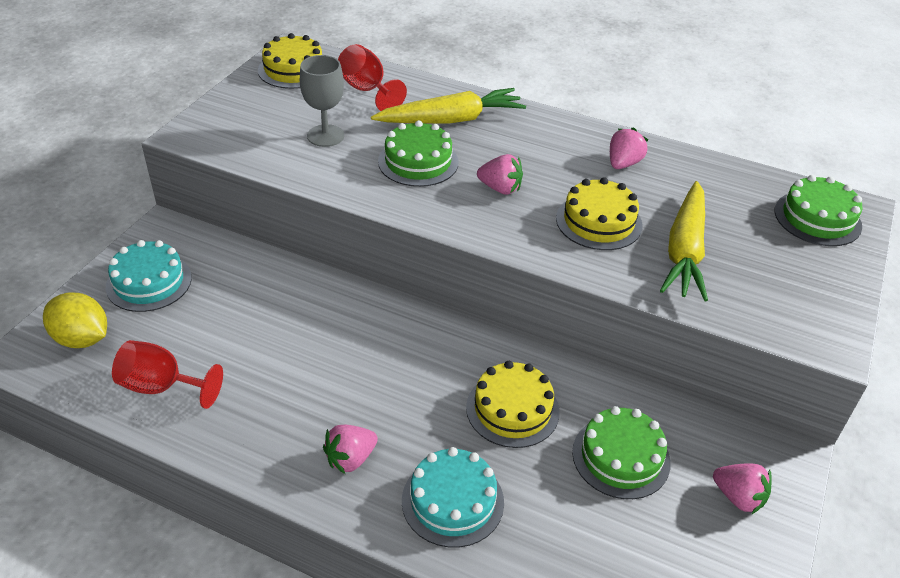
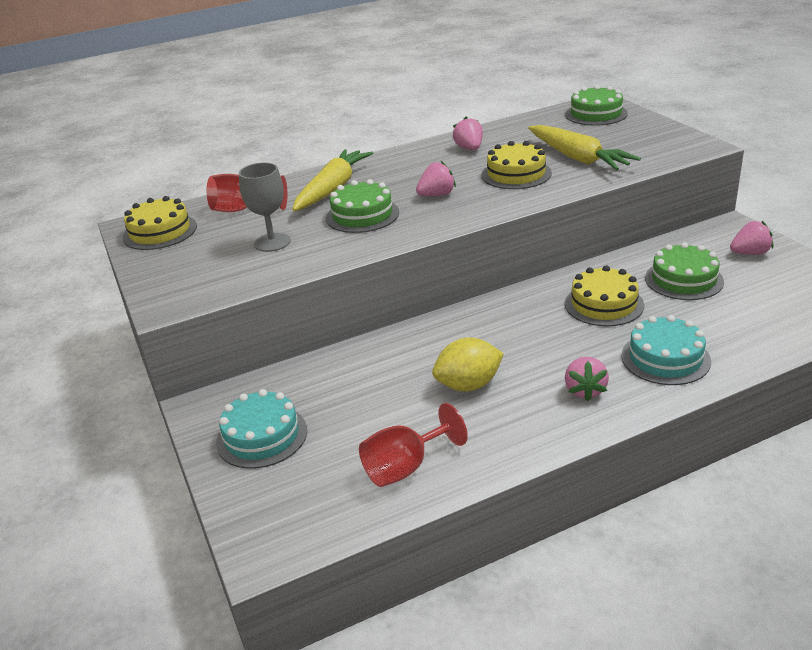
camera: 45 degrees left, 10 degrees down
(82, 339) = (286, 501): yellow lemon -> yellow lemon (468, 385)

